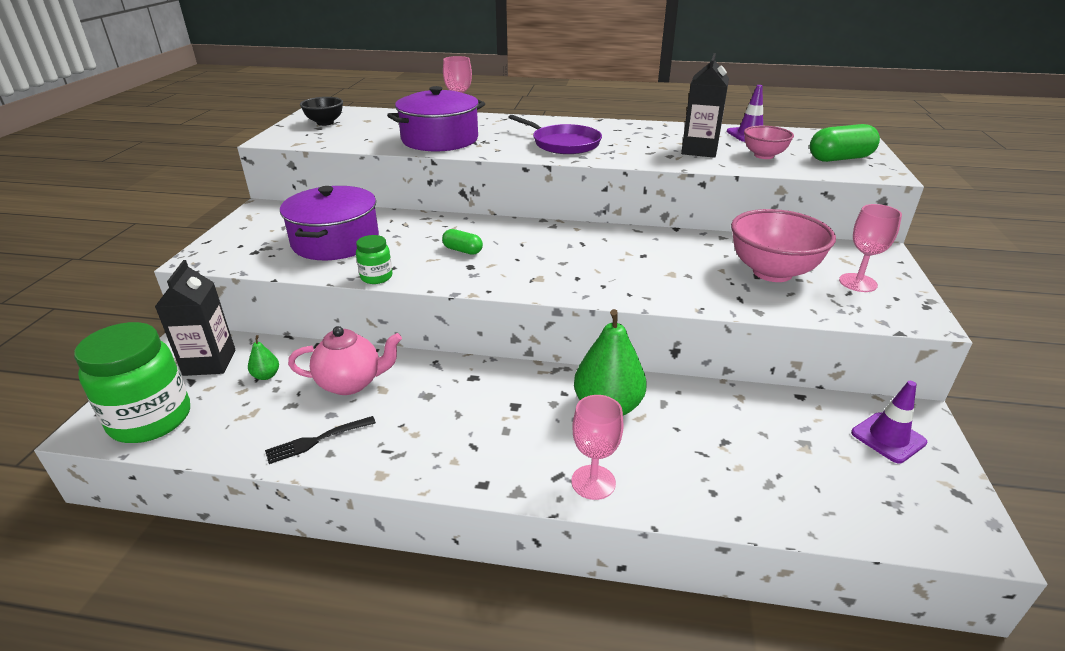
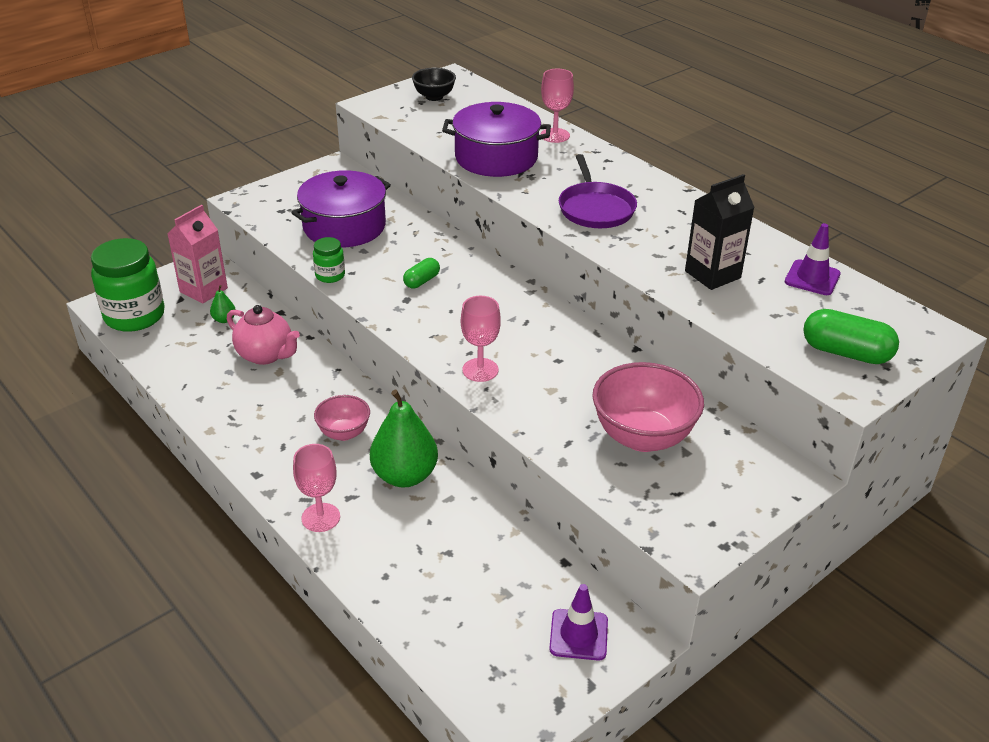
camera: 40 degrees right, 5 degrees up
(209, 362) = (203, 290): black carton -> pink carton
(317, 440) = (202, 385): black fork -> none
(462, 250) = (422, 281): green capsule -> green capsule turned 60 degrees clockwise
(763, 156) = (767, 311): pink bowl -> pink bowl (344, 433)
(858, 283) = (705, 490): pink goblet -> pink goblet (480, 370)

